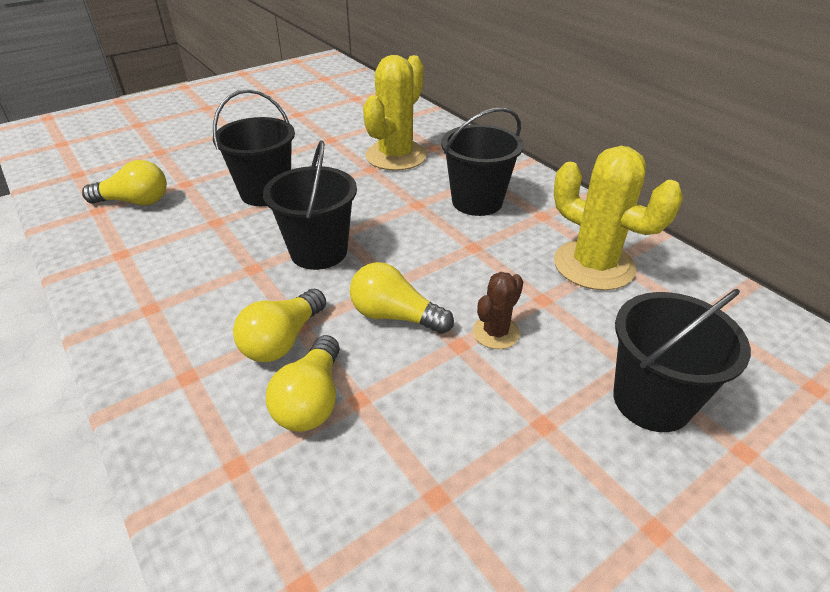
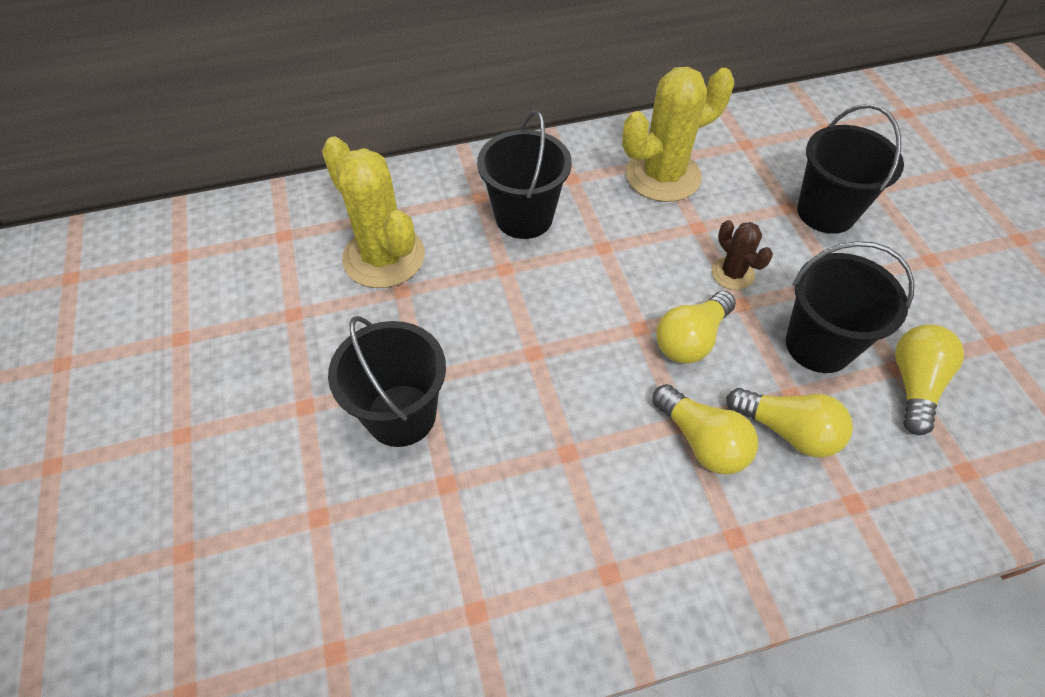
camera: 70 degrees left, 15 degrees up
(135, 202) = (338, 592): yellow light bulb -> yellow light bulb (914, 384)
(319, 252) = (561, 381): black bucket -> black bucket (818, 345)

